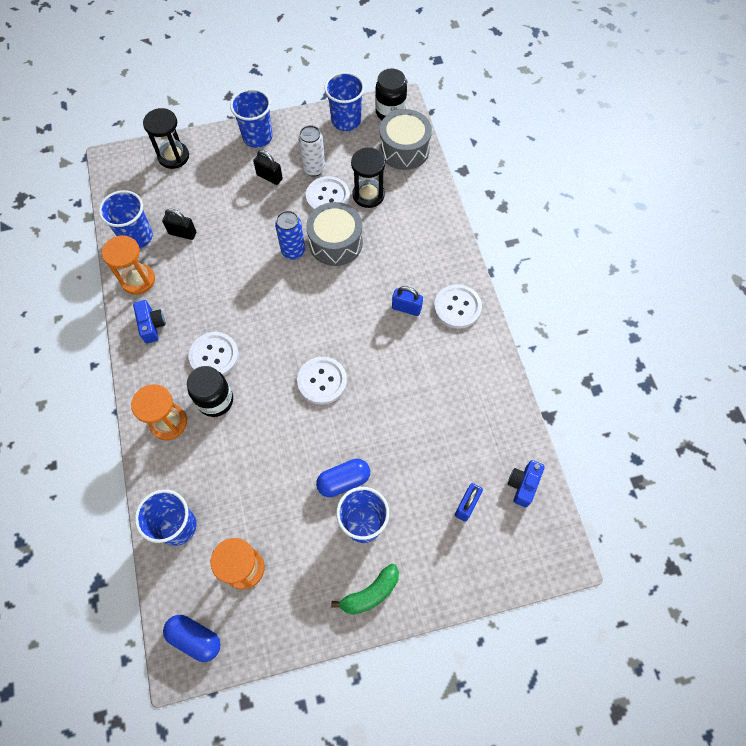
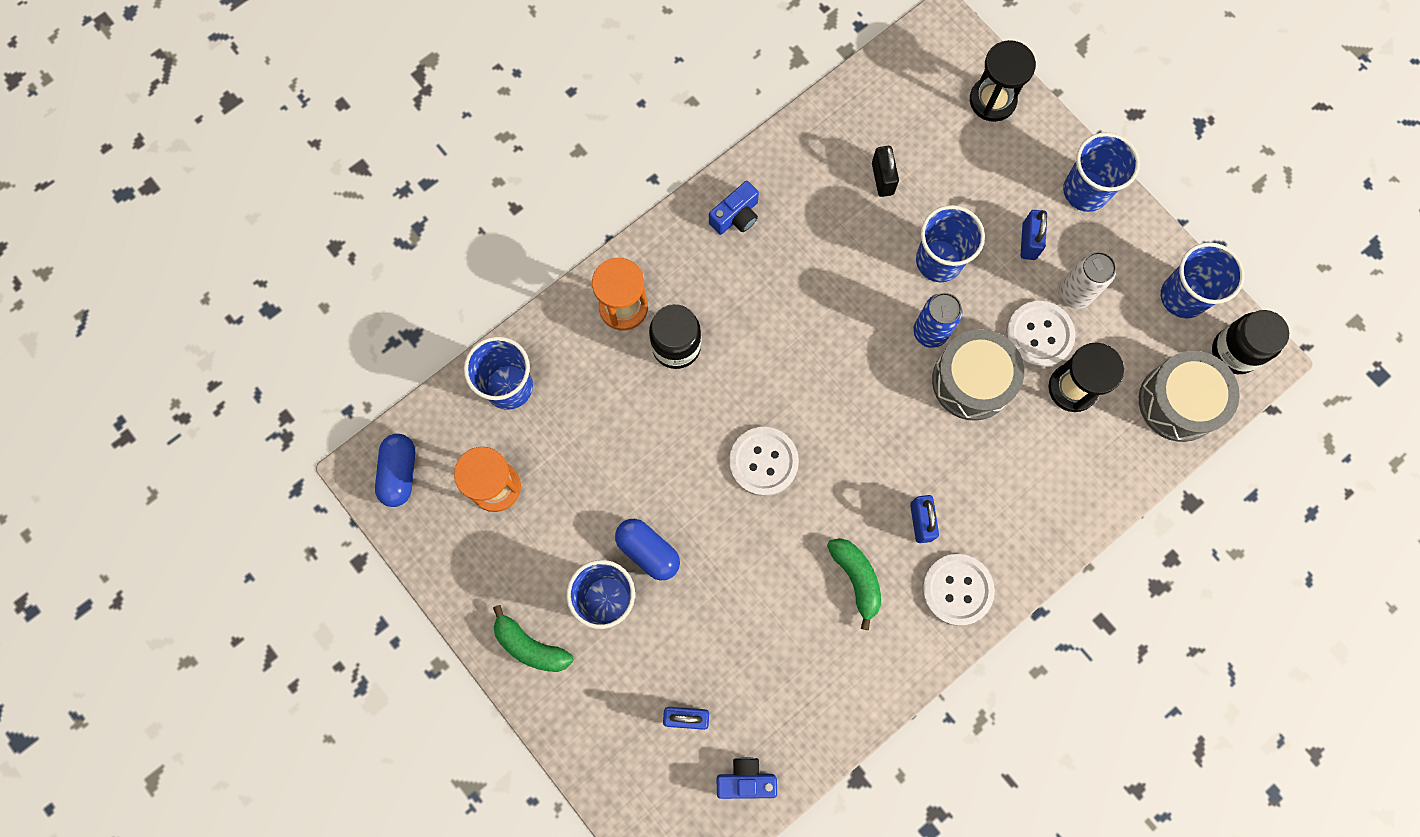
camera: 65 degrees right, 10 degrees up
(137, 237) = (847, 126): blue cup -> blue cup (939, 260)
(138, 280) = (788, 164): orange hourglass -> none
(214, 356) = (733, 312): white button -> none
(269, 177) = (1029, 241): black padlock -> blue padlock
(424, 360) = (856, 579): none -> green banana

